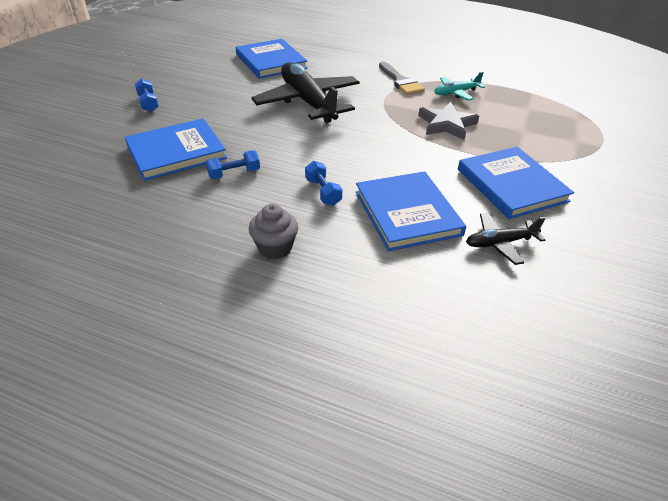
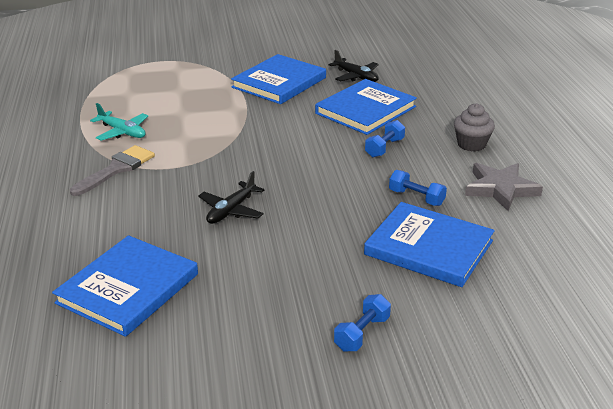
camera: 120 degrees left, 10 degrees down
(308, 102) = (231, 210): black plane -> black plane, size x0.48
(446, 124) = (203, 123): grey star -> grey star (500, 189)

